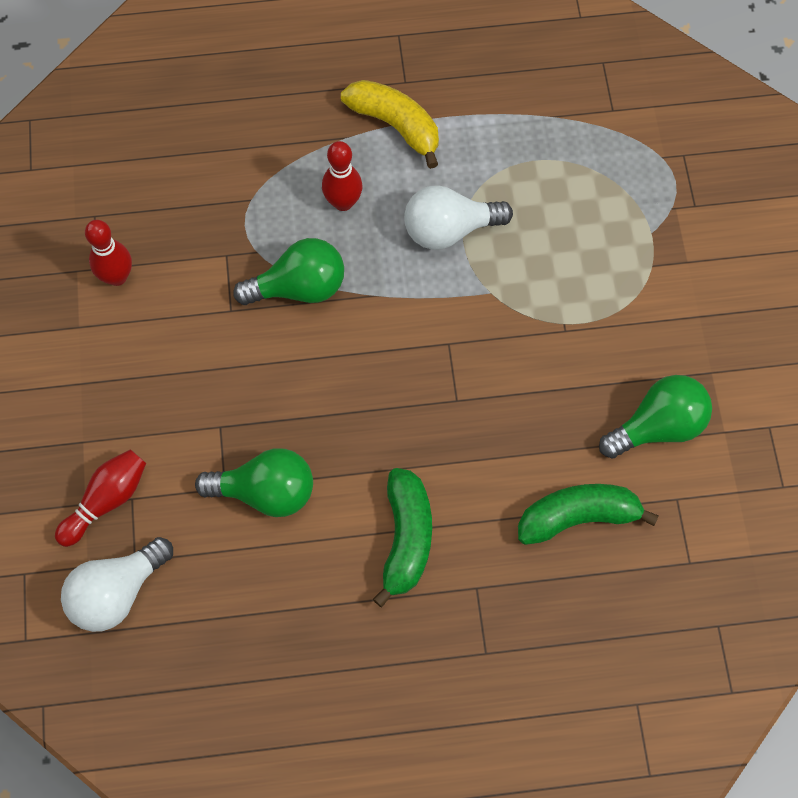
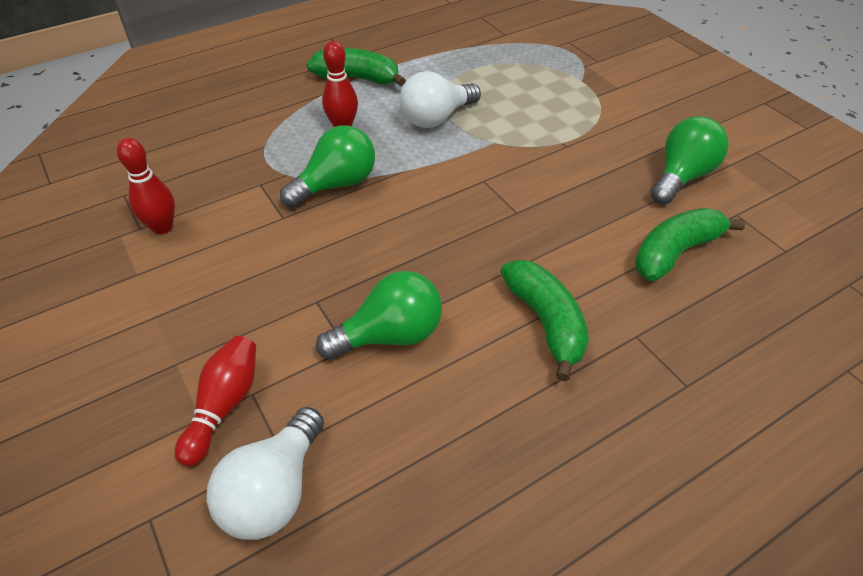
camera: 25 degrees left, 20 degrees down
(395, 125) = (357, 78): yellow banana -> green banana

